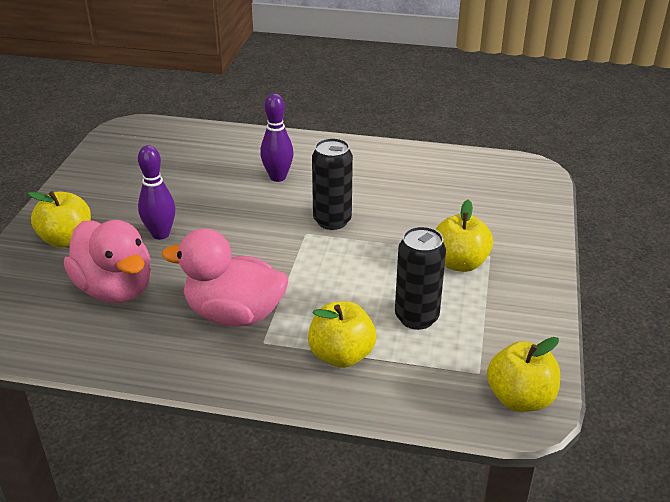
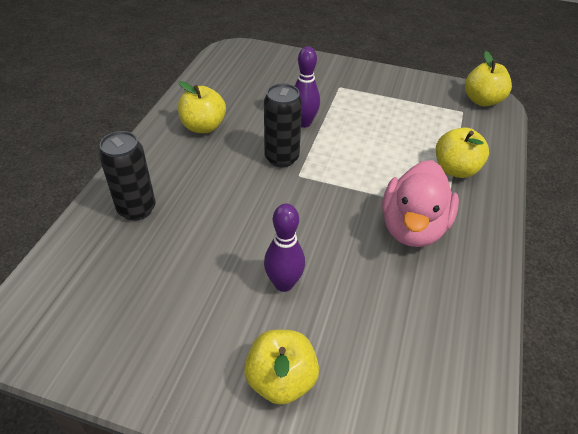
camera: 85 degrees left, 10 degrees up
(115, 289) = (378, 320): pink duck -> none
(278, 177) = (197, 187): purple bowling pin -> purple bowling pin (303, 123)
(416, 317) = (410, 129): black can -> black can (137, 209)
(460, 263) = (347, 101): yellow apple -> yellow apple (203, 126)

